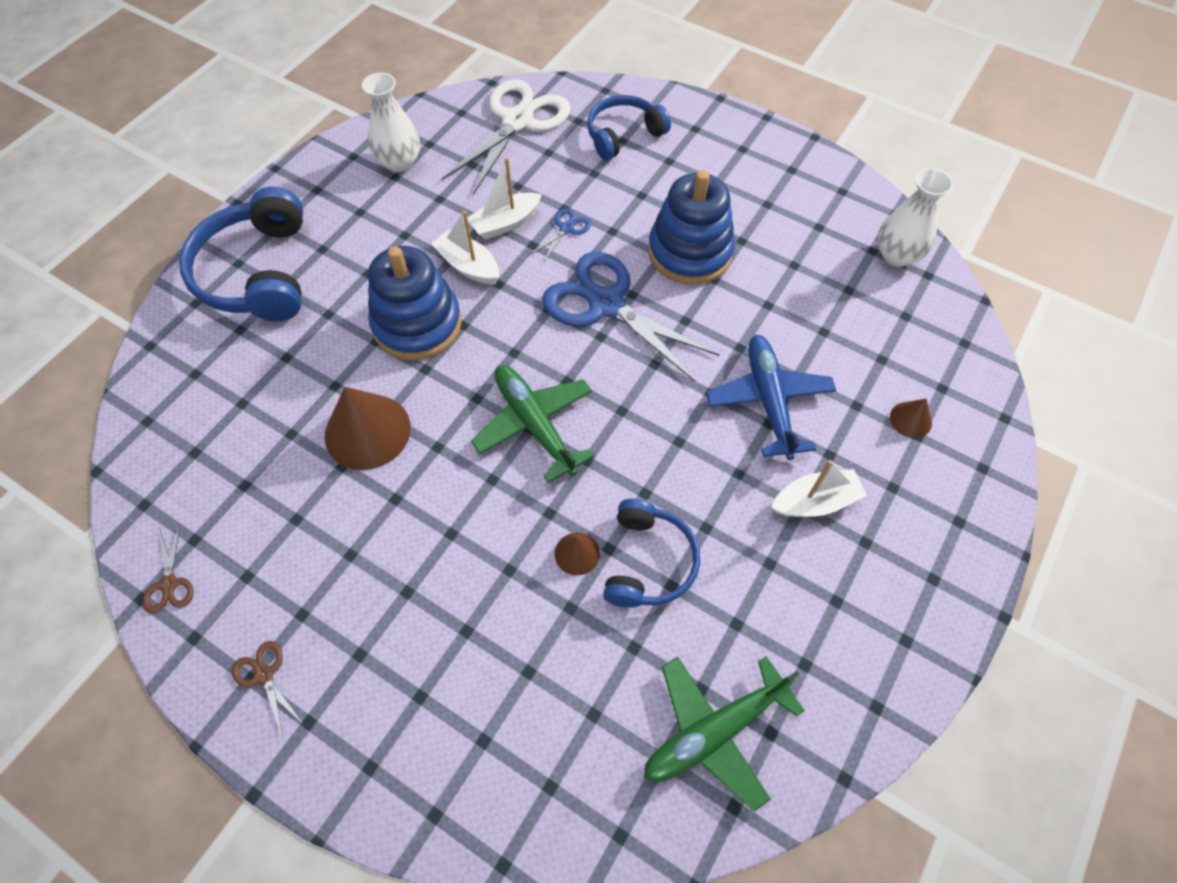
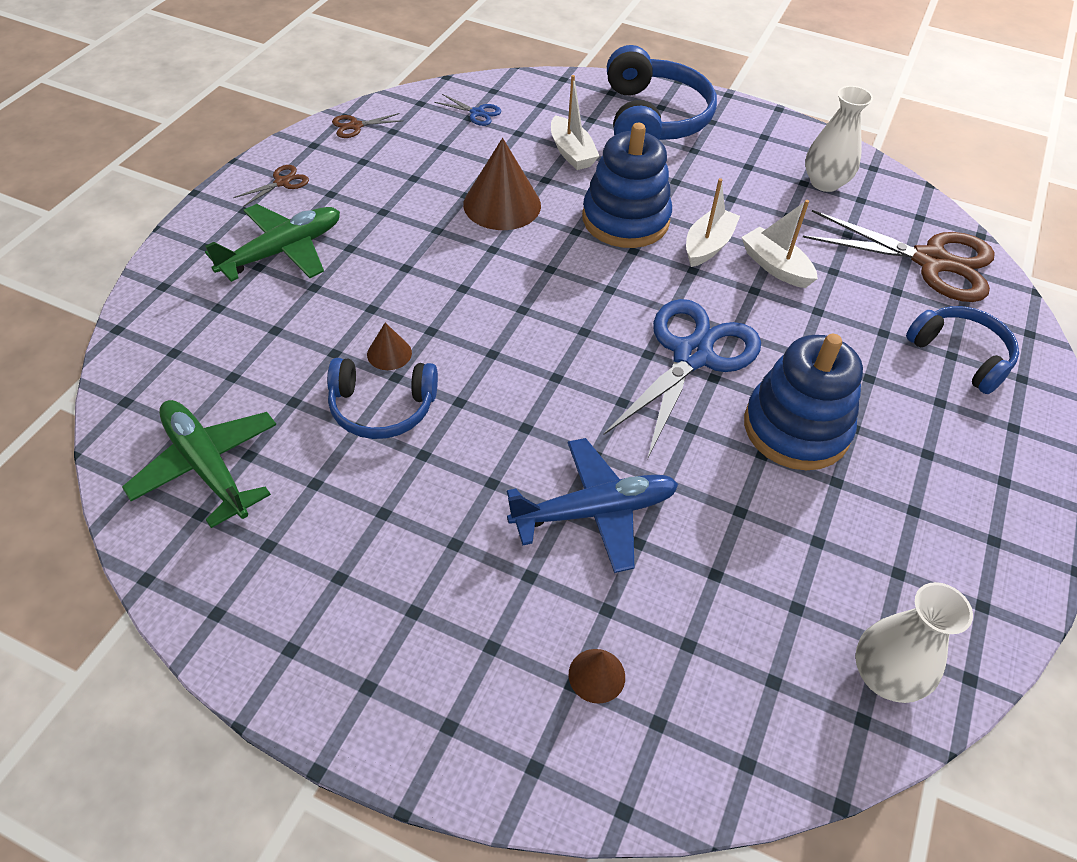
camera: 80 degrees right, 10 degrees down
(257, 273) = (654, 118): blue headphones -> blue headphones turned 105 degrees clockwise
(517, 121) = (931, 261): white scissors -> brown scissors
(535, 425) = (526, 312): green plane -> green plane (282, 251)
(566, 228) = (787, 315): blue scissors -> blue scissors (477, 113)
(815, 501) = (463, 558): white boat -> white boat (571, 152)

